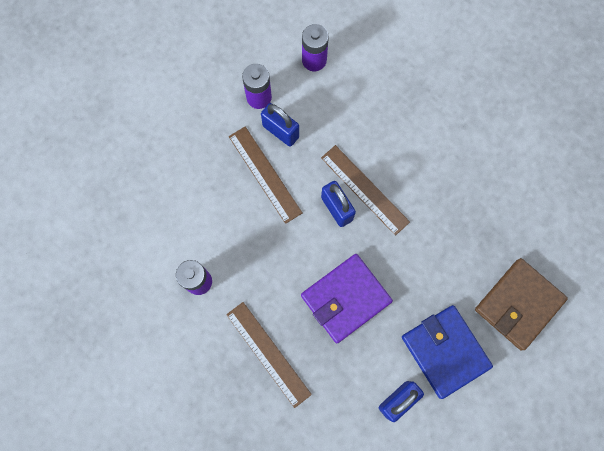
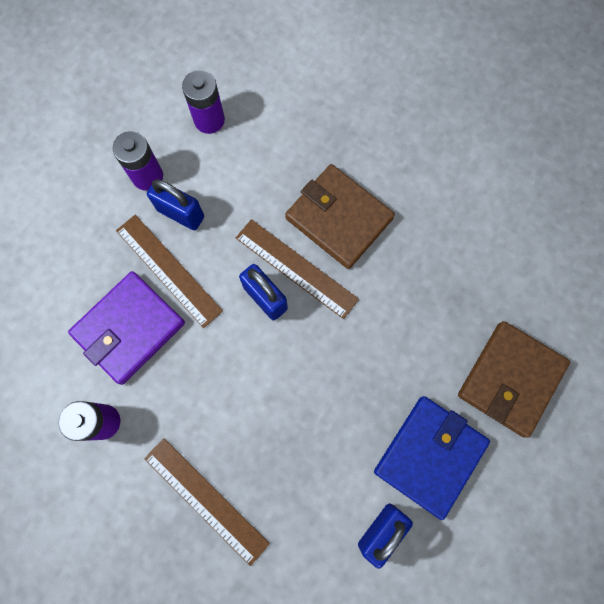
camera: 10 degrees left, 0 degrees up
(346, 299) = (294, 410): purple wallet -> purple wallet (129, 329)
(404, 156) = (338, 218): none -> brown wallet
(445, 351) = (429, 455): blue wallet -> blue wallet turned 75 degrees clockwise

